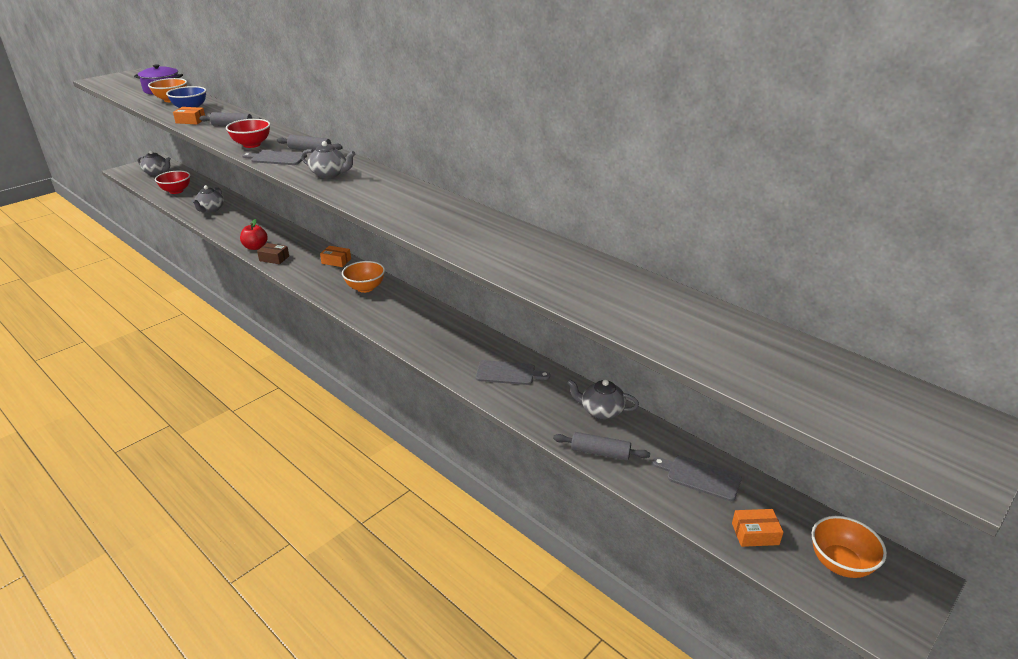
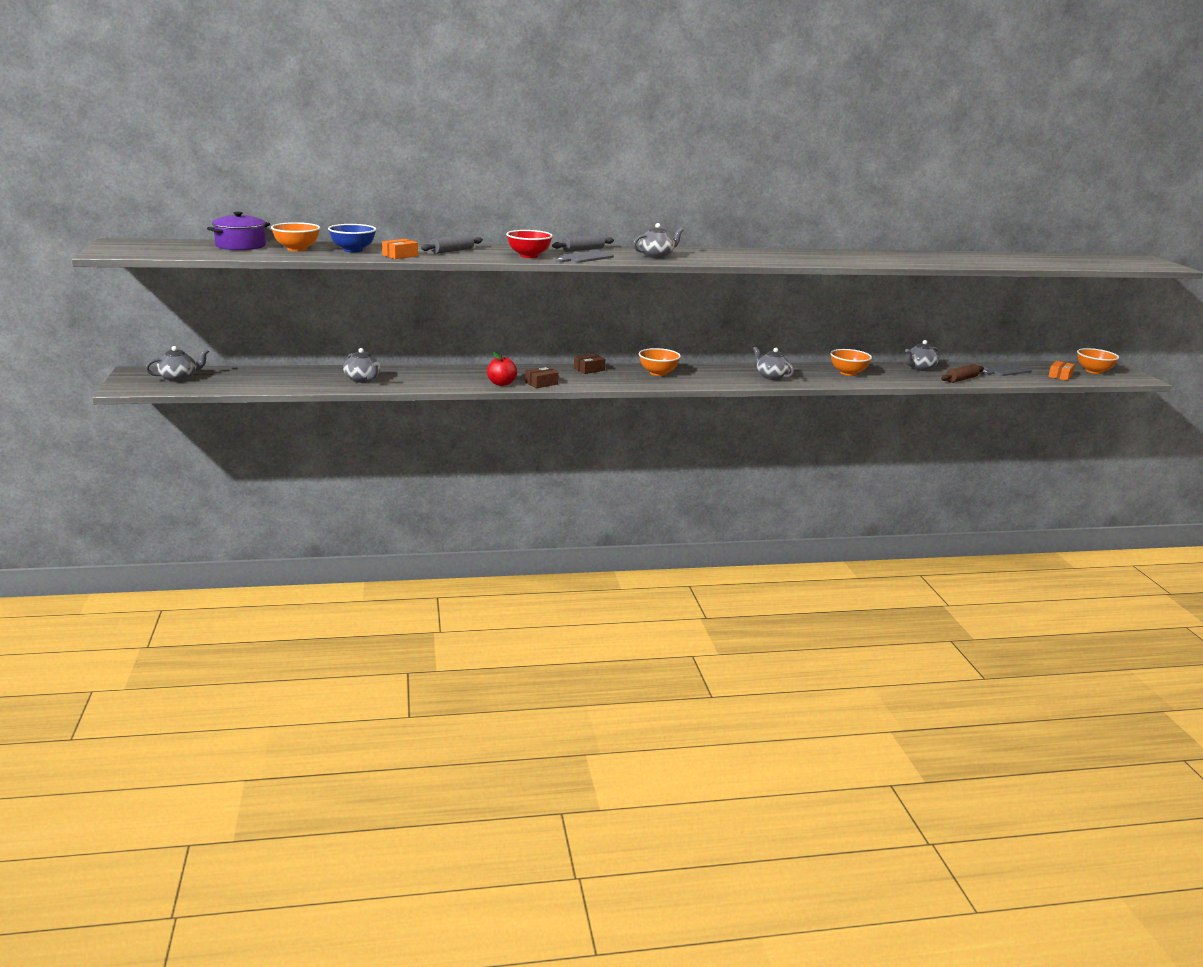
camera: 55 degrees left, 10 degrees down
(176, 191) = (268, 381): red bowl -> none
(336, 261) = (589, 369): orange box -> brown box
(430, 338) = (771, 377): none -> grey teapot
(508, 373) = (848, 373): grey cutting board -> orange bowl
(600, 453) = (961, 379): grey rolling pin -> brown rolling pin

